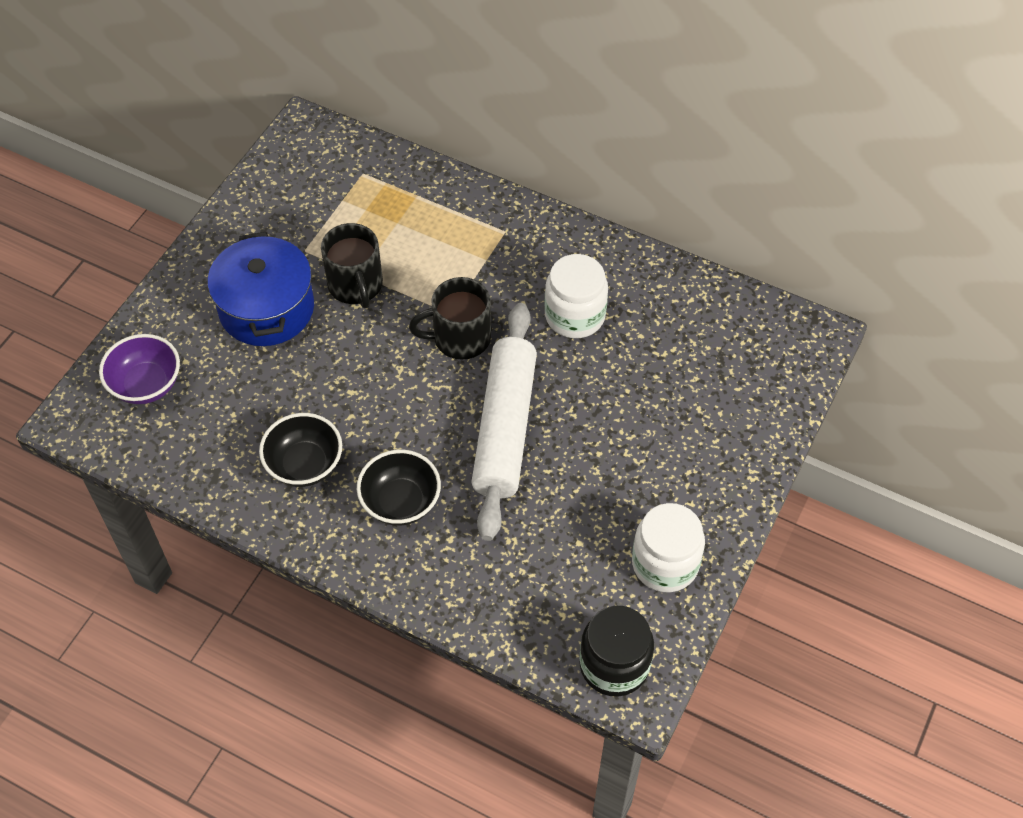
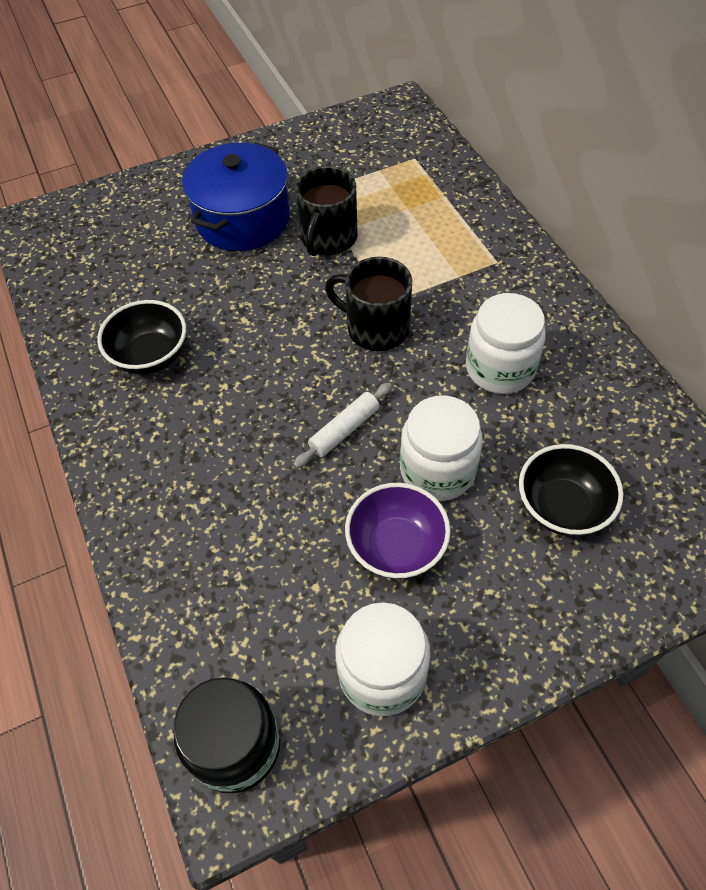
camera: 40 degrees right, 0 degrees up
(146, 385) = (102, 226): purple bowl -> purple bowl (396, 546)
(400, 502) = (194, 438): black bowl -> black bowl (562, 507)
(505, 428) = (344, 430): white rolling pin -> white rolling pin, size x0.43
(592, 415) = (437, 470): none -> white jar

